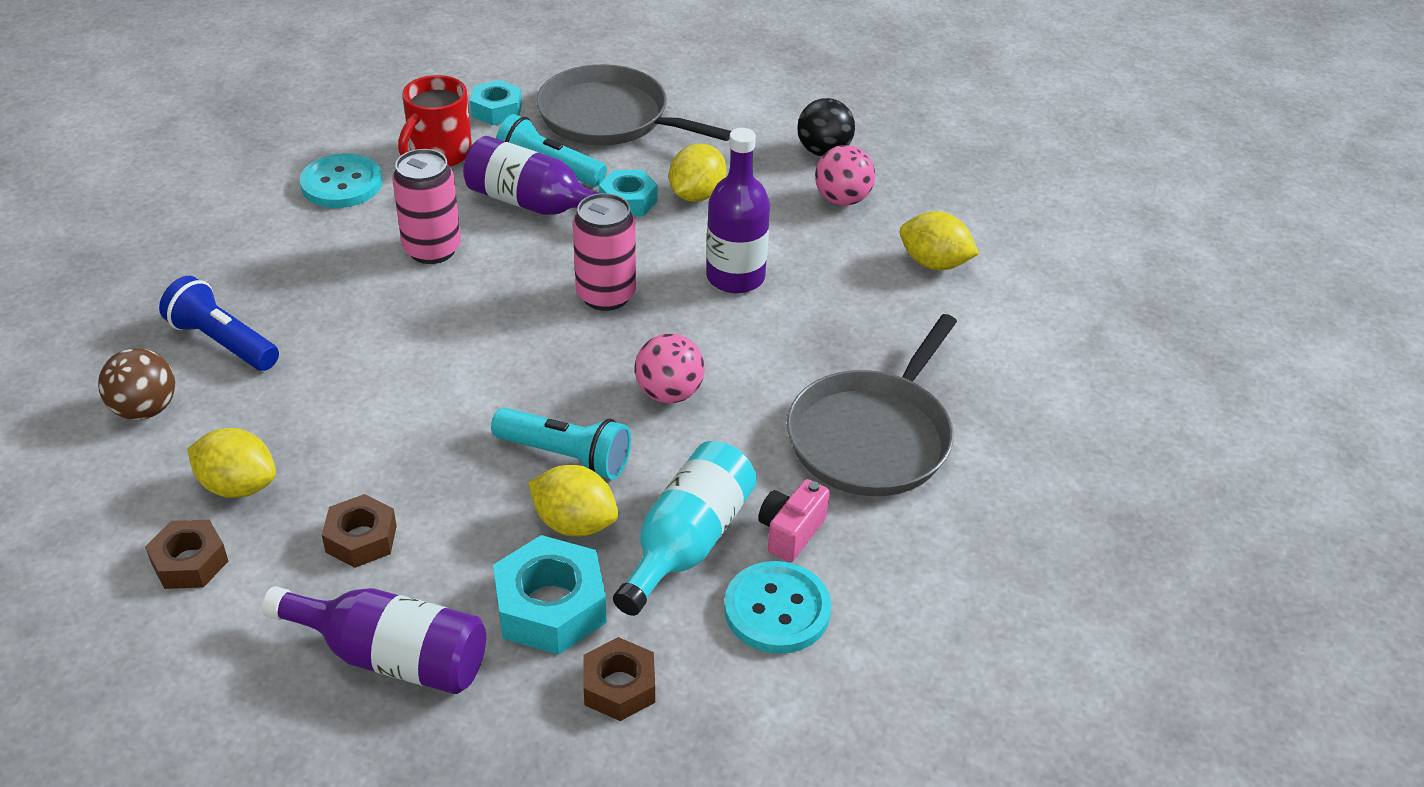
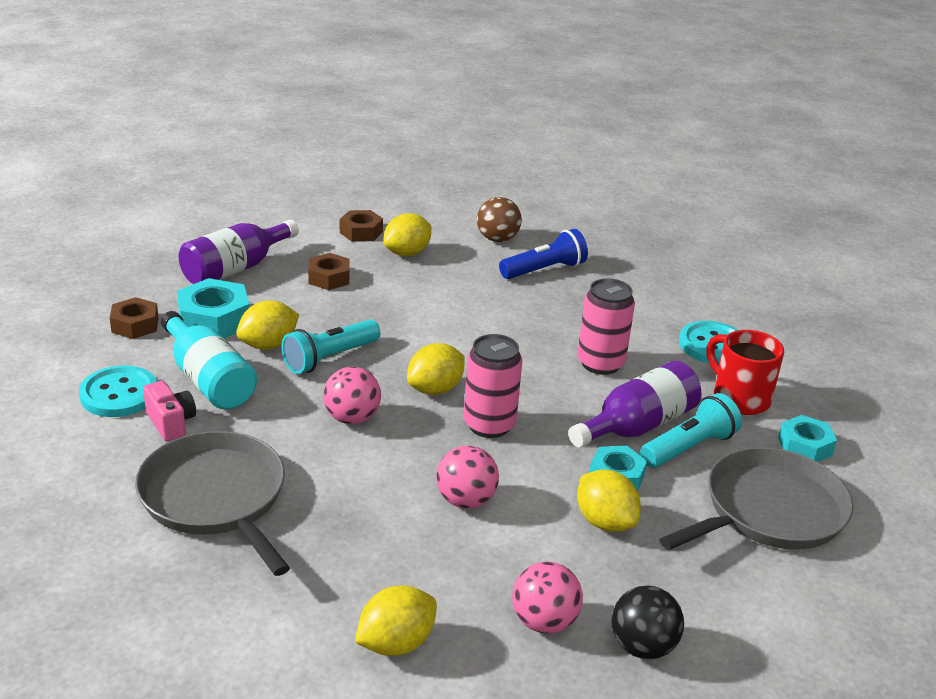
camera: 115 degrees right, 10 degrees down
(569, 351) = (435, 389): none -> yellow lemon
(735, 277) = (465, 500): purple bottle -> pink ball

